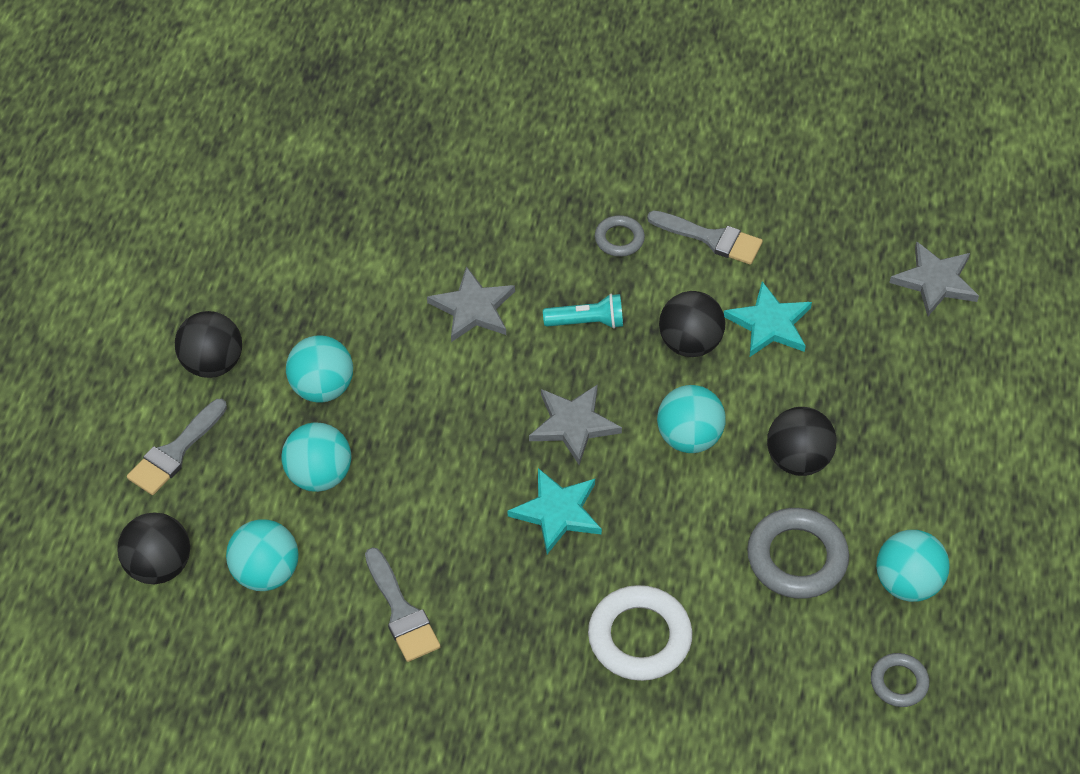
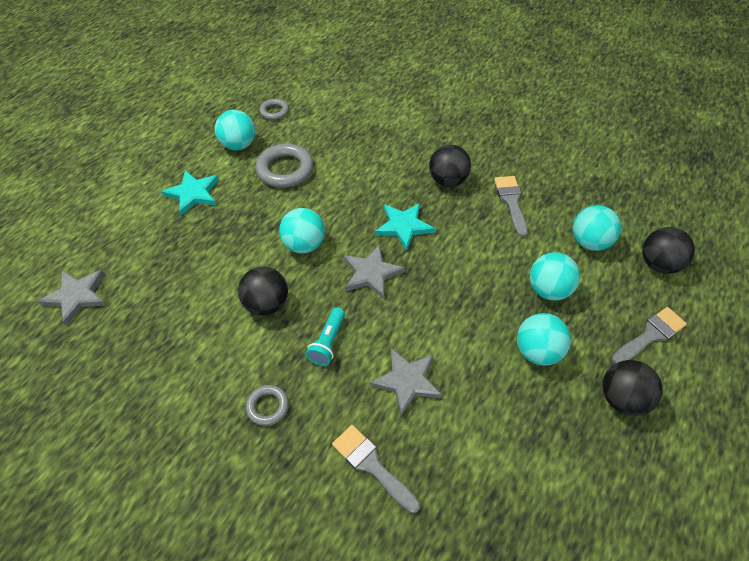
camera: 160 degrees left, 0 degrees up
(587, 322) = (328, 342): turquoise flashlight -> turquoise flashlight turned 90 degrees counterclockwise
(639, 637) = (387, 158): white ring -> none
(711, 238) = (199, 382): grey brush -> grey brush (372, 465)
(769, 324) = (206, 301): turquoise star -> turquoise star (193, 193)
(798, 460) = (249, 215): black ball -> black ball (447, 180)

